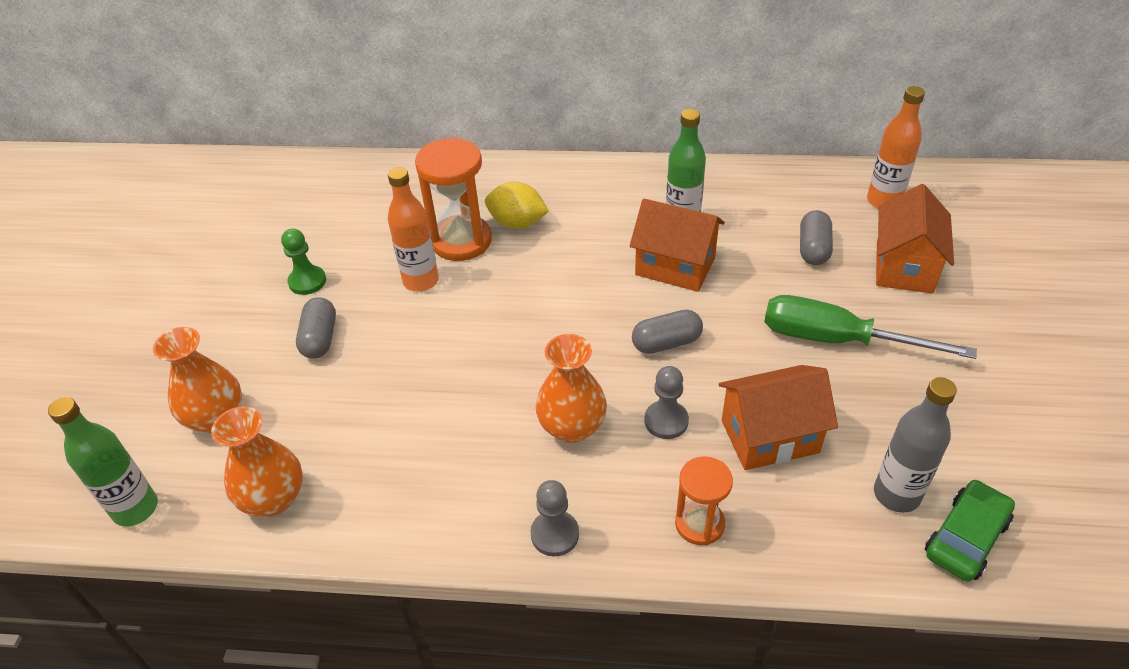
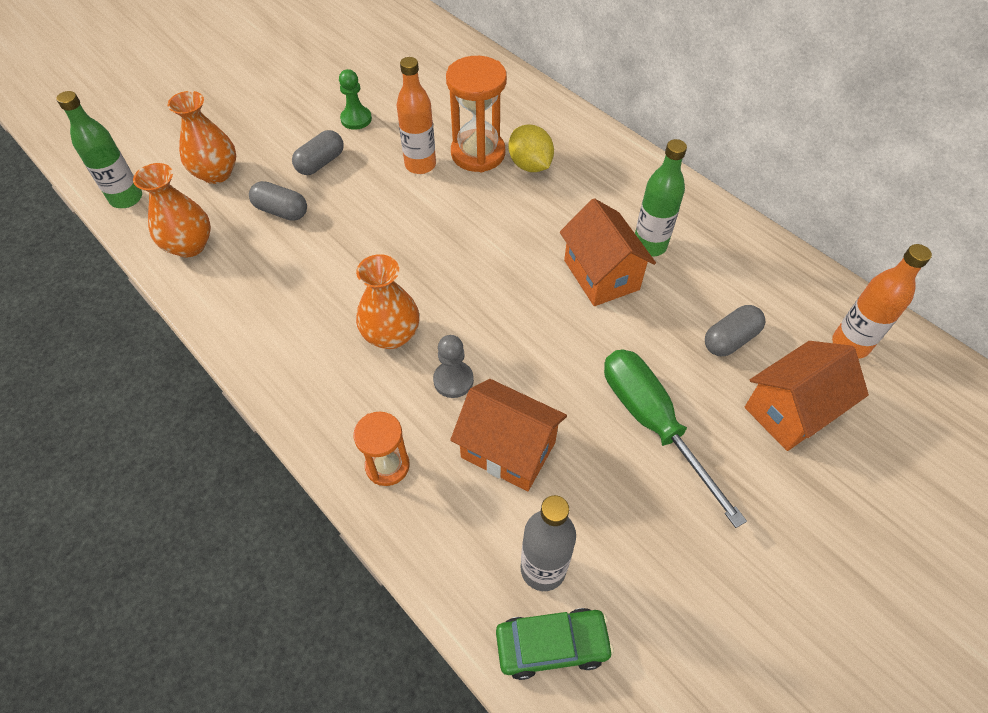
camera: 40 degrees right, 10 degrees up
(555, 534) = (298, 395): grey pawn -> none
(666, 343) = (523, 326): grey capsule -> grey capsule (281, 211)

